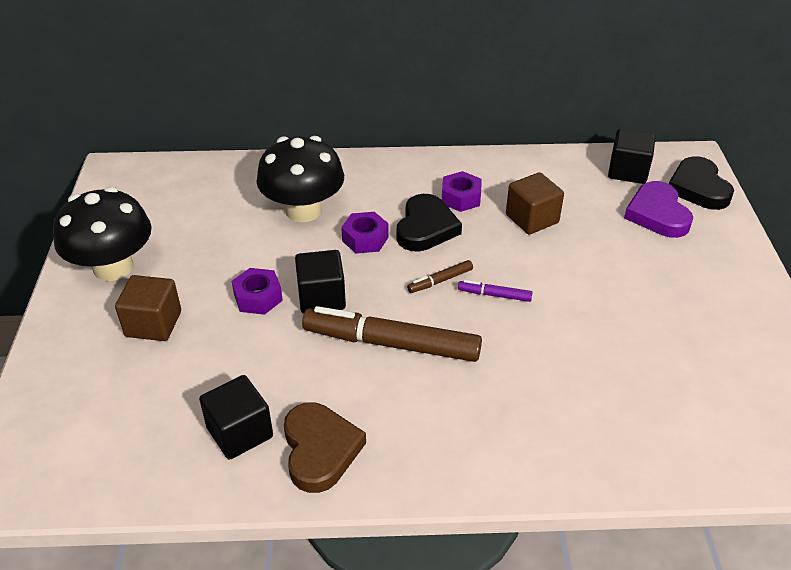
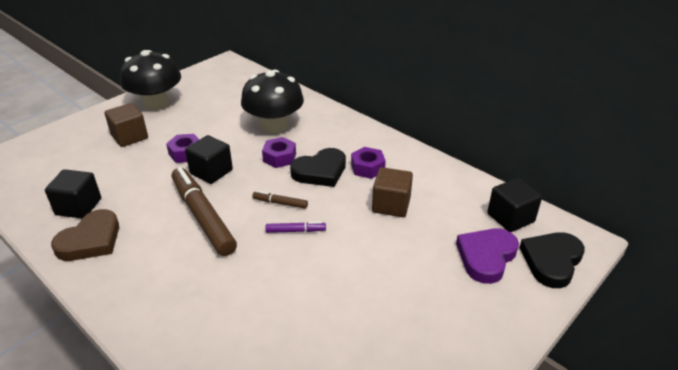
camera: 45 degrees right, 5 degrees down
(494, 295) = (295, 231): purple marker -> purple marker turned 120 degrees clockwise

